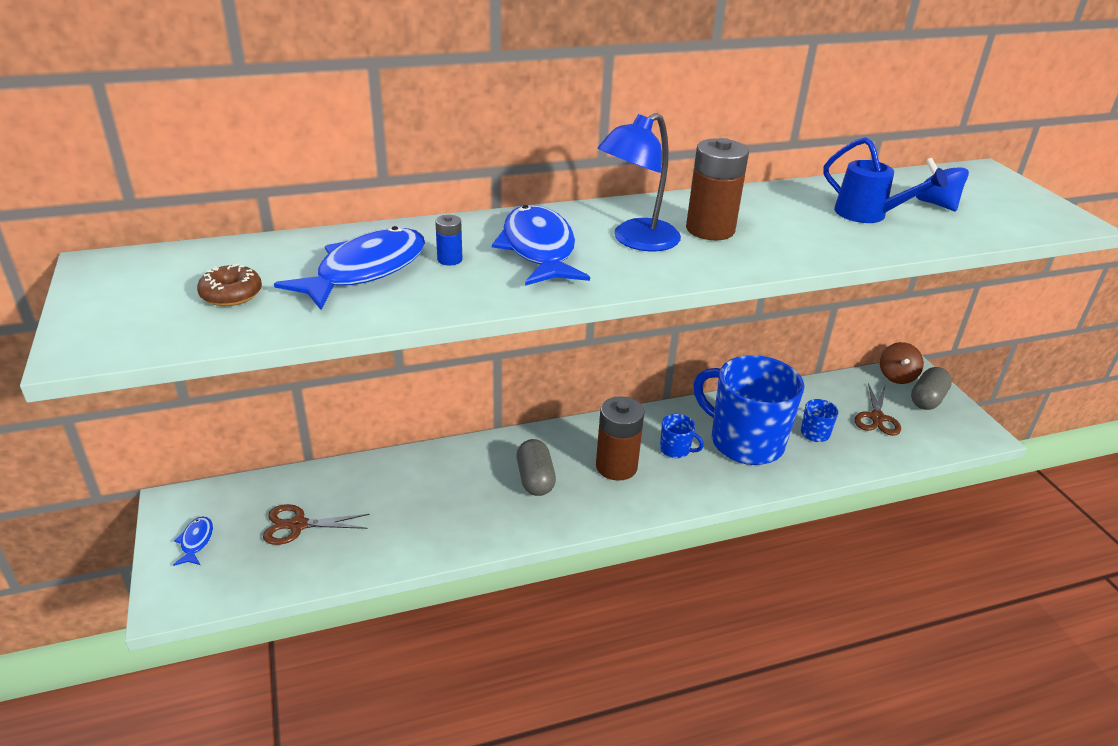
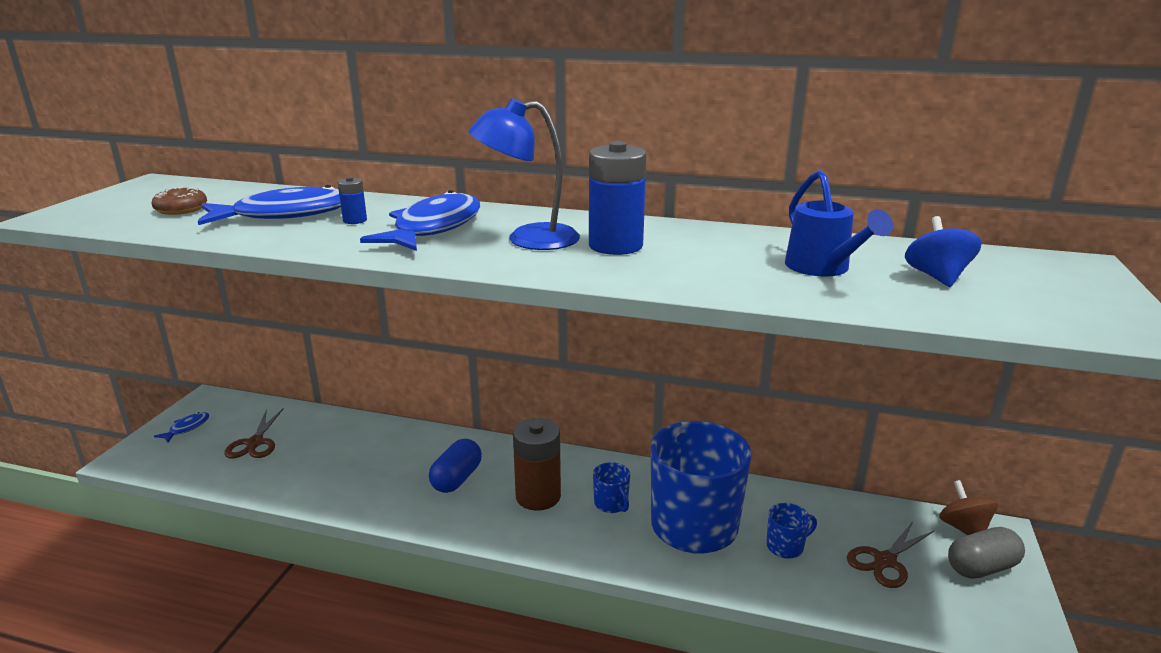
camera: 35 degrees right, 10 degrees down
(298, 525) = (255, 443): brown scissors -> brown scissors turned 120 degrees counterclockwise
(535, 479) = (456, 479): grey capsule -> blue capsule
(710, 229) = (615, 245): brown battery -> blue battery
(897, 376) = (963, 528): brown spinning top -> brown spinning top turned 120 degrees clockwise

